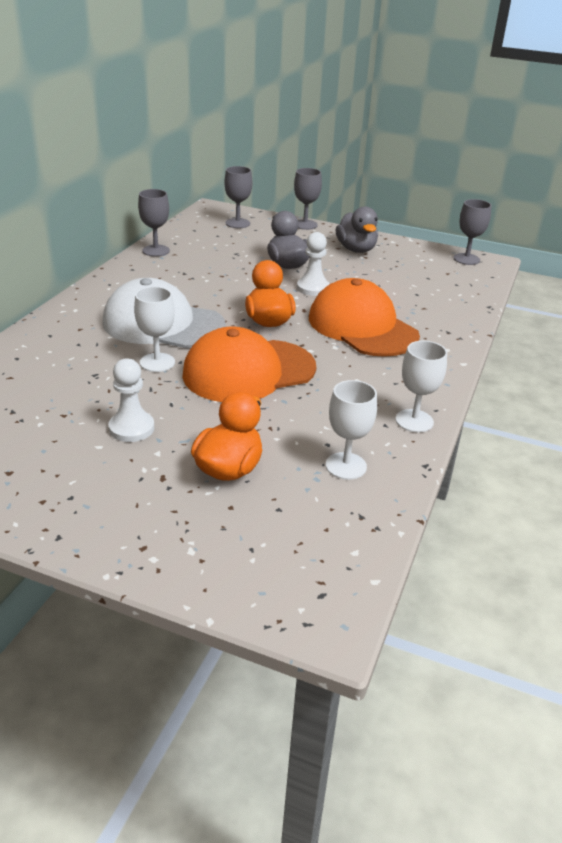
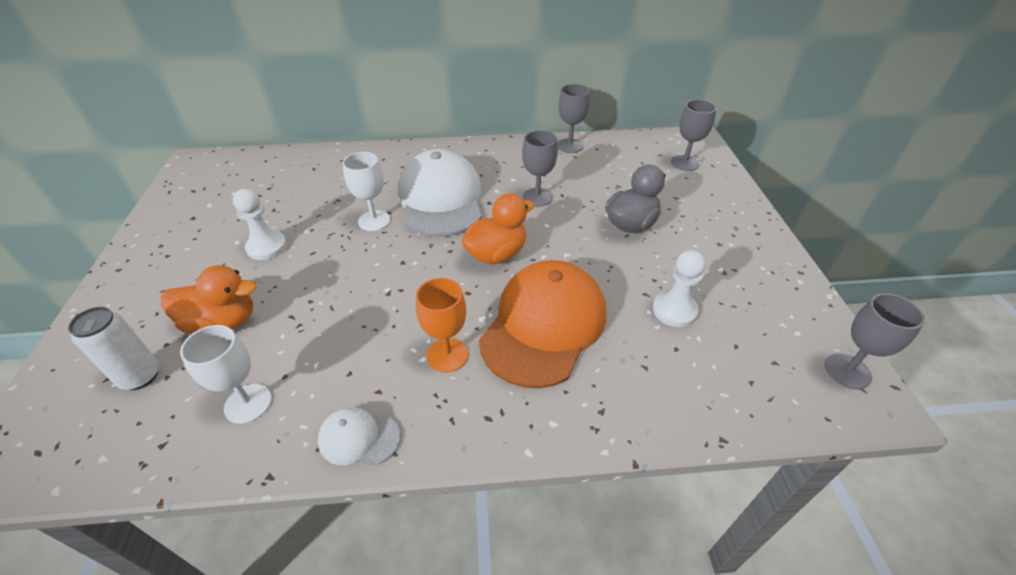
camera: 65 degrees right, 10 degrees up
(248, 371) = (391, 276): orange cap -> none
(266, 525) = (140, 376): none -> white can
(305, 225) = (744, 202): grey goblet -> grey goblet (537, 197)
(313, 288) = (598, 259): white pawn -> white pawn (674, 310)
(356, 249) = (733, 259): grey duck -> none
(361, 369) = (447, 355): none -> orange goblet
(414, 421) = (359, 438): white goblet -> white cap

